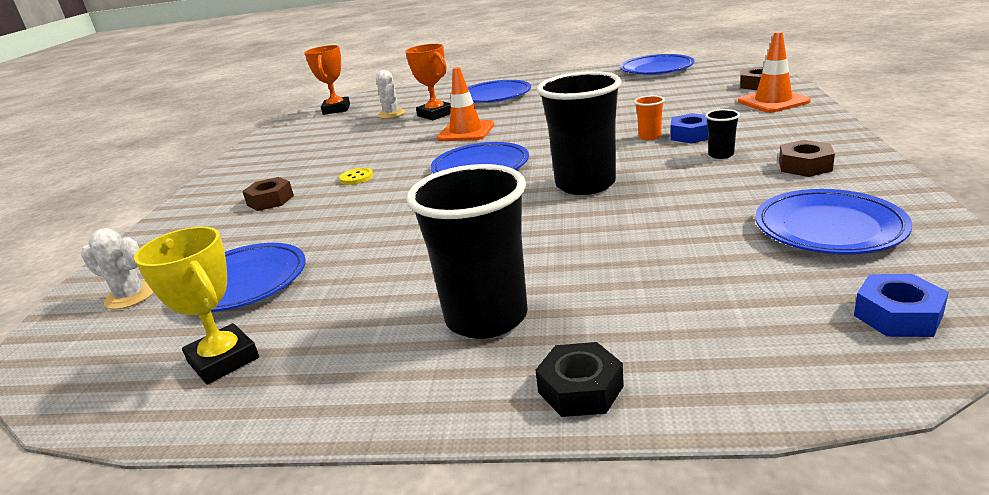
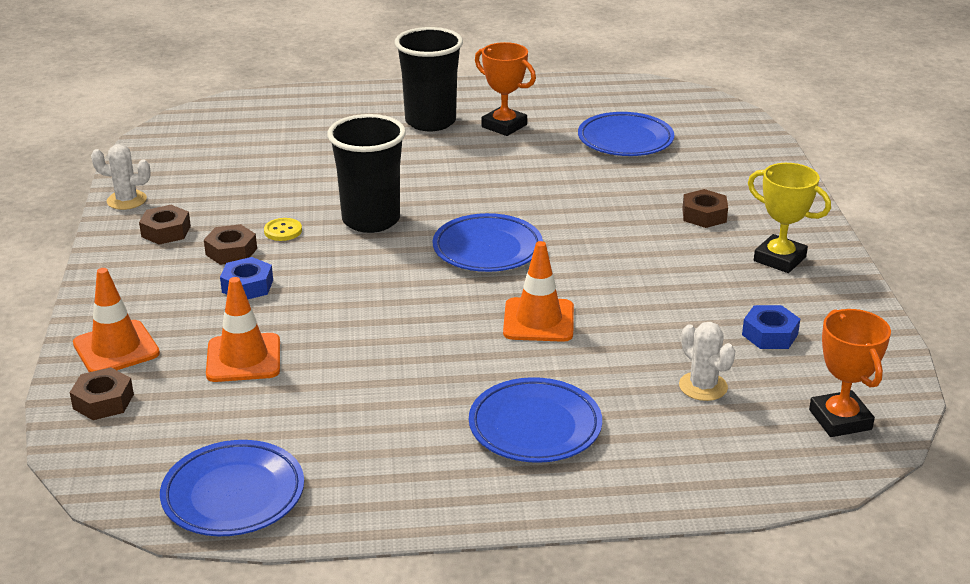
camera: 165 degrees right, 5 degrees up
(130, 296) = (709, 132): white cactus -> white cactus (126, 200)
(223, 360) = (582, 102): yellow trophy -> yellow trophy (779, 259)
(356, 178) = (631, 242): yellow button -> yellow button (283, 231)
(435, 114) = (616, 375): orange trophy -> orange trophy (504, 126)
(580, 389) = (372, 95): black nut -> none
(649, 137) = (295, 287): orange cup -> none
(674, 104) = (243, 358): none -> orange traffic cone
(721, 155) = (231, 251): black cup -> brown nut
(829, 229) = (196, 171): blue plate -> none
(897, 315) = (202, 124): blue nut -> blue nut (770, 334)

